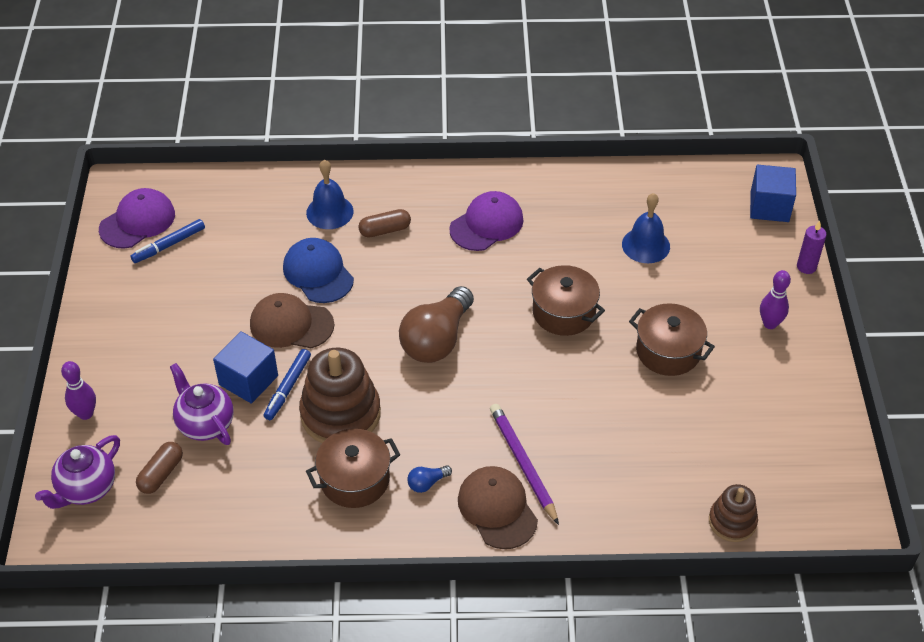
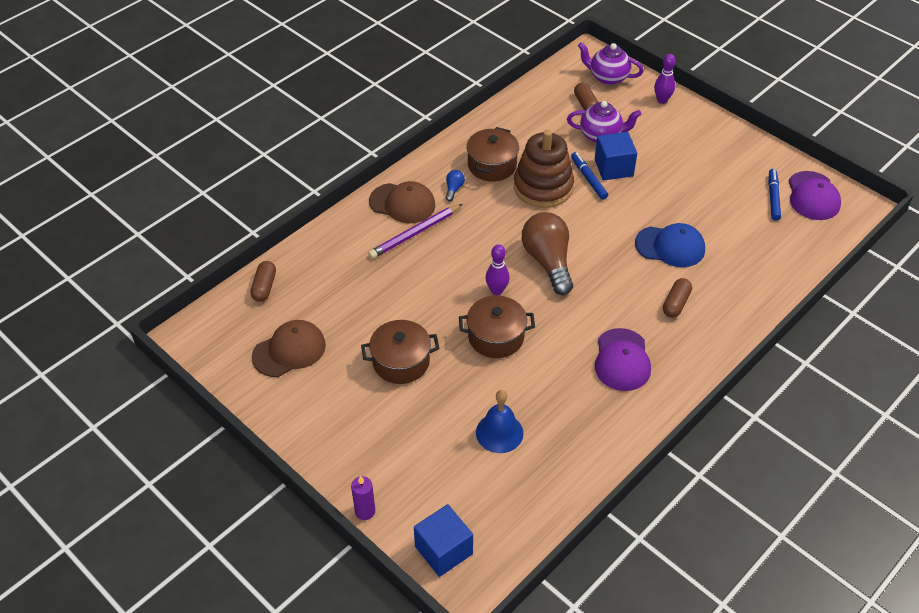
camera: 135 degrees right, 0 degrees up
(86, 489) = (608, 77): purple teapot -> purple teapot turned 60 degrees counterclockwise
(291, 324) = (638, 209): brown cap -> brown cap (289, 350)
(329, 212) = (725, 288): blue bell -> none
(523, 464) = (415, 233): purple pencil -> purple pencil turned 120 degrees clockwise
(732, 521) = (264, 287): brown stacking toy -> brown capsule
(770, 324) = (351, 437): purple bowling pin -> purple bowling pin (496, 291)

